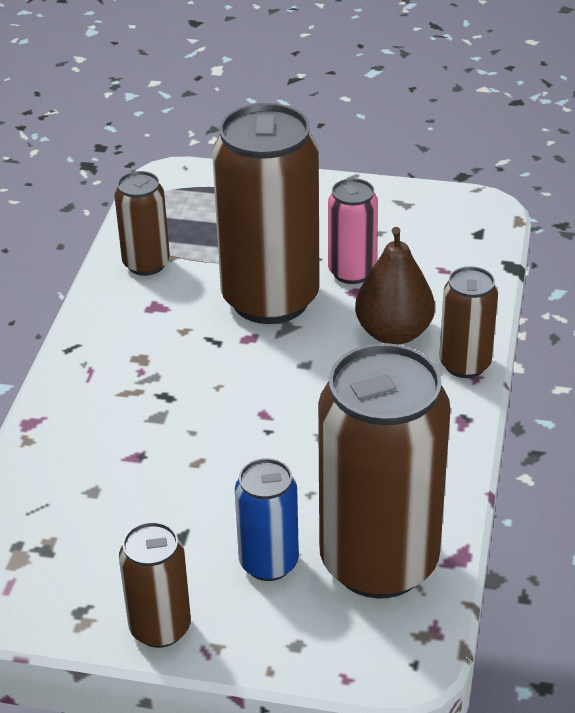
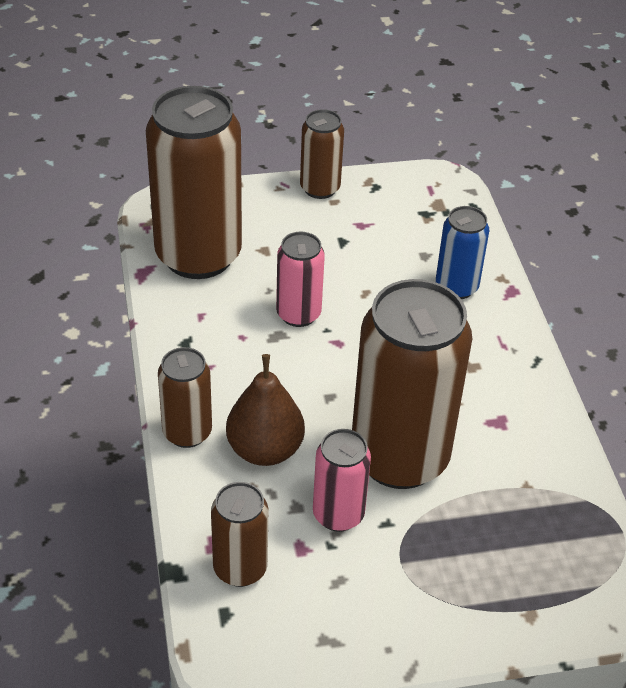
camera: 155 degrees right, 5 degrees up
(146, 264) = (544, 468): brown can -> brown can (240, 568)
(269, 563) = (273, 238): blue can -> blue can (456, 287)
(290, 454) = (298, 314): none -> pink can

